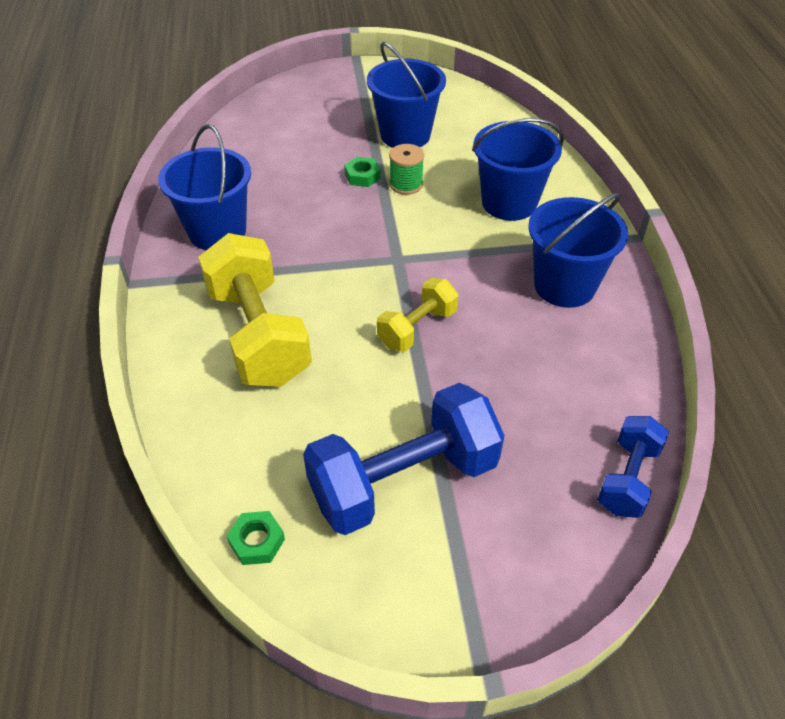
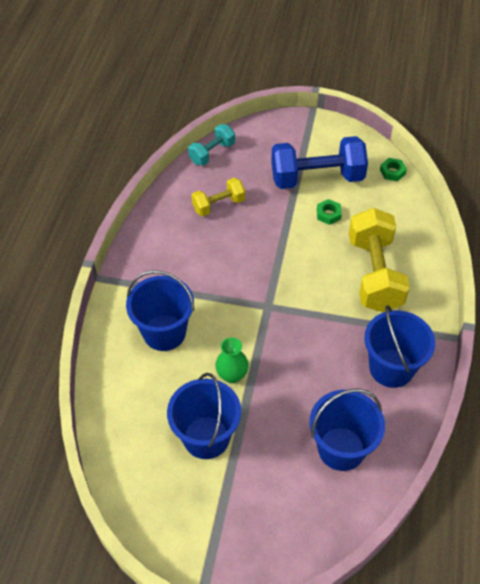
camera: 160 degrees left, 5 degrees up
(362, 176) = (263, 395): green nut -> green nut (328, 214)
(406, 184) = (232, 375): green spool -> green vase
(417, 328) = (276, 252): yellow dumbbell -> yellow dumbbell (218, 205)
(564, 286) = (172, 255): blue bucket -> blue bucket (341, 448)
(627, 478) = (212, 153): blue dumbbell -> turquoise dumbbell

